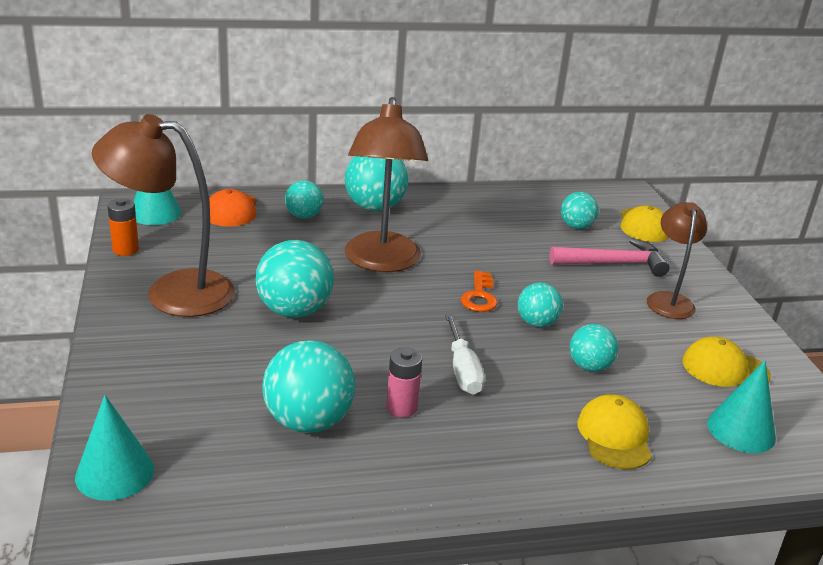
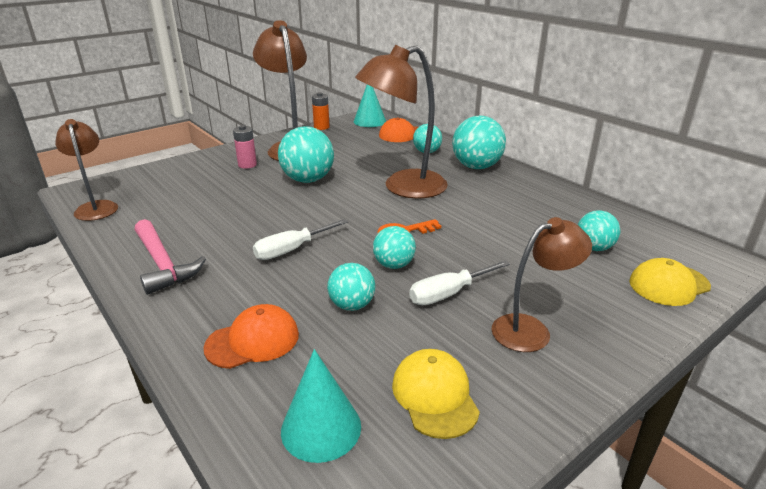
camera: 65 degrees right, 0 degrees up
(115, 473) = (116, 183): turquoise cone -> none
(191, 505) = (96, 207): none -> brown lamp
(308, 421) = (190, 215): turquoise ball -> none
(401, 407) = (226, 239): pink battery -> pink battery (247, 165)
(601, 314) = (449, 293): none -> white screwdriver
(614, 263) = (555, 282): pink hammer -> pink hammer (163, 264)
(614, 436) = (253, 341): yellow cap -> orange cap

